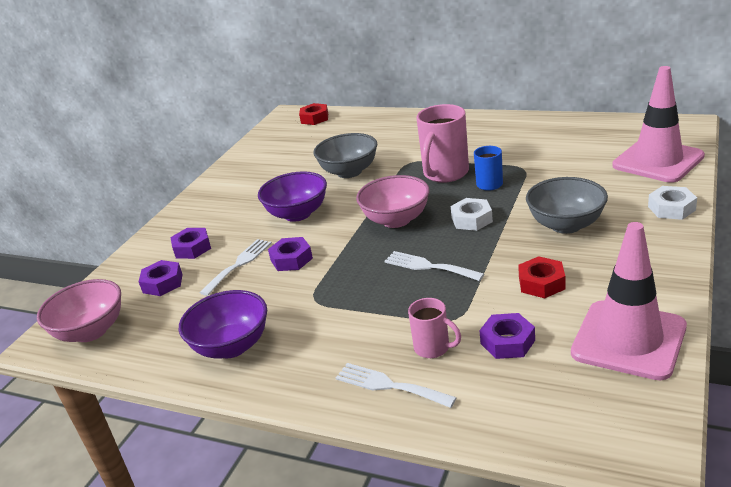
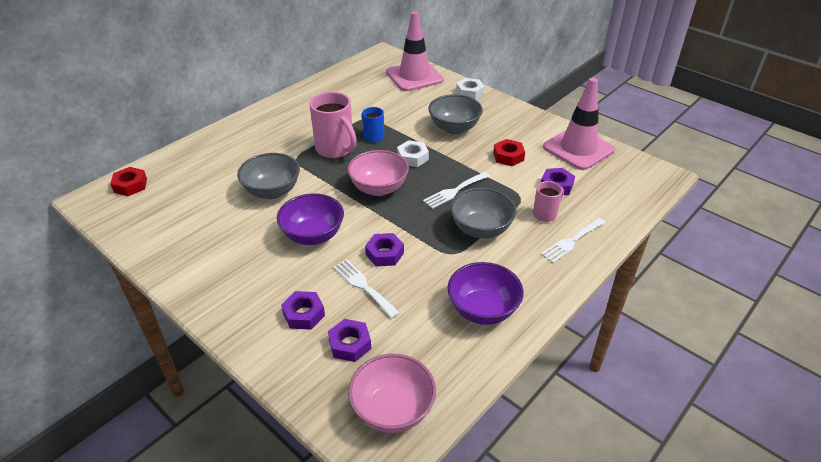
camera: 75 degrees left, 10 degrees up
(368, 306) = (481, 229): none -> grey bowl

